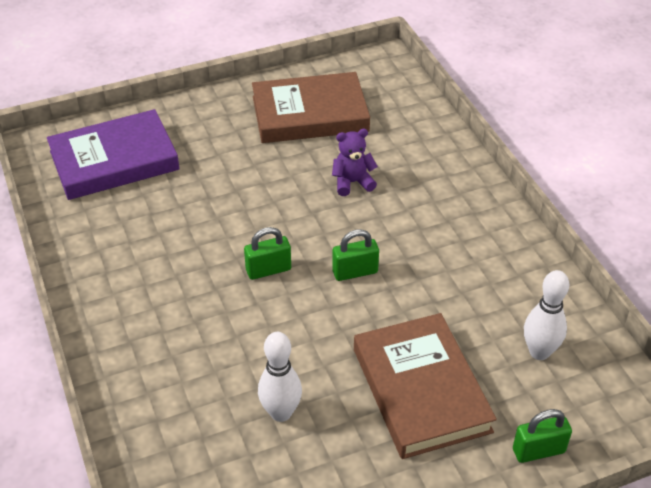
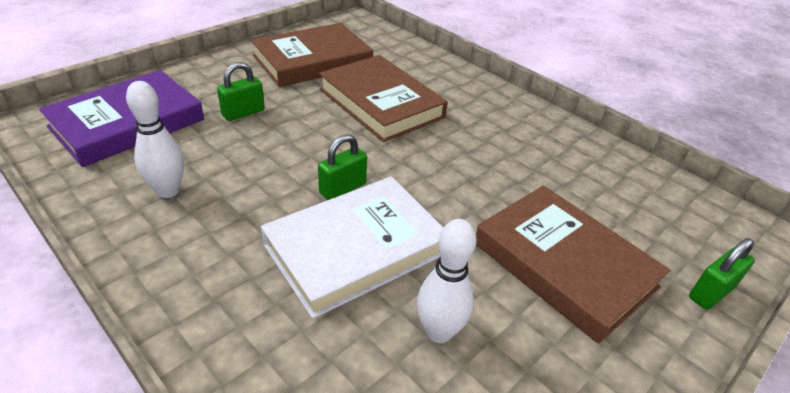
camera: 25 degrees left, 5 degrees down
(252, 328) = (355, 249): none -> white book
(352, 182) = (381, 103): purple teddy bear -> brown book
(355, 272) = (429, 173): green padlock -> green padlock (243, 113)
(539, 352) = (636, 203): white bowling pin -> white bowling pin (168, 191)

